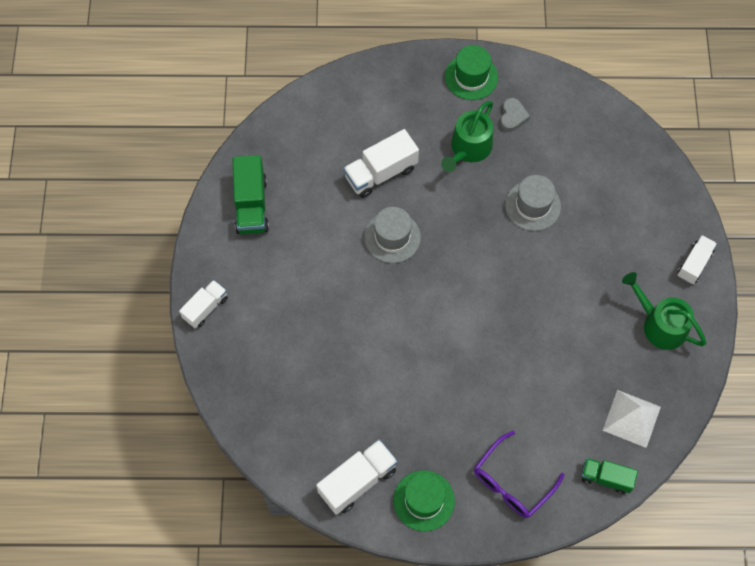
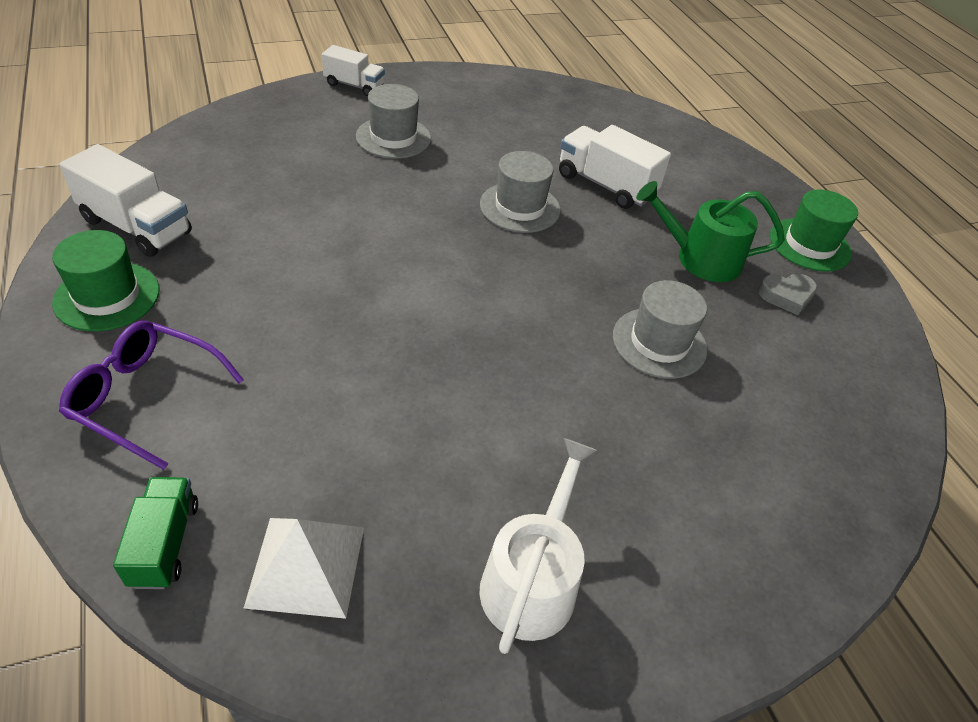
camera: 65 degrees right, 20 degrees down
(251, 205) = (499, 98): green truck -> none
(288, 296) = (393, 137): none -> grey hat
(660, 324) = (532, 579): green watering can -> white watering can
(694, 264) = (698, 621): white truck -> none

